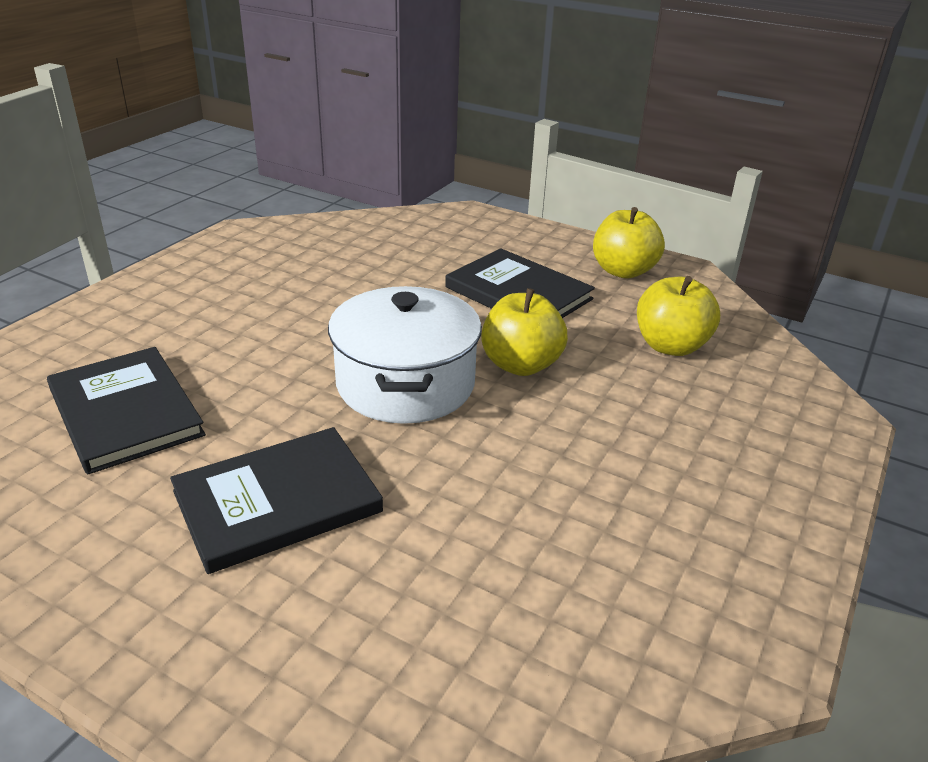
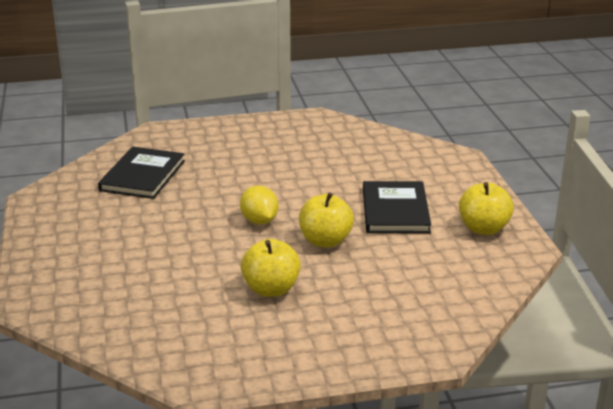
camera: 50 degrees right, 5 degrees down
(277, 502) = (138, 234): black book -> none
(405, 384) = (259, 221): white pot -> yellow lemon
(670, 346) = (421, 275): yellow apple -> yellow apple (271, 289)

